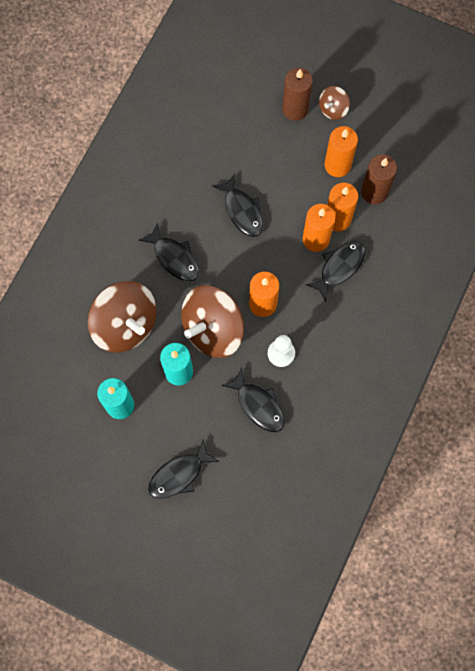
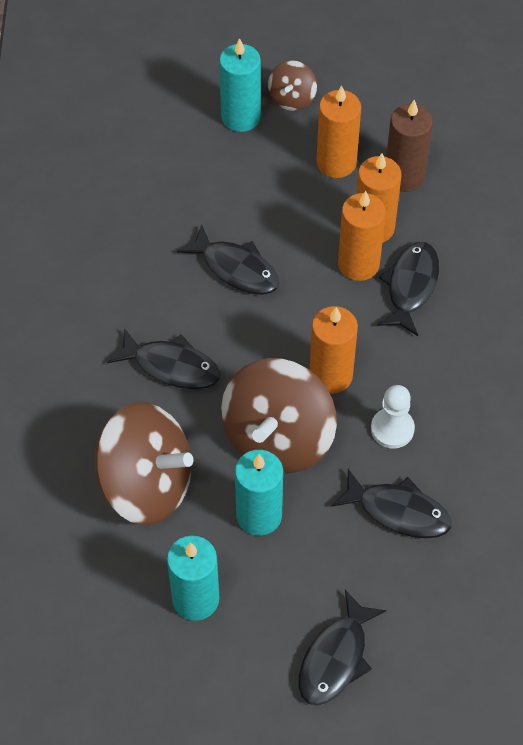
camera: 25 degrees left, 15 degrees down
(295, 109) = (240, 117): brown candle -> turquoise candle

